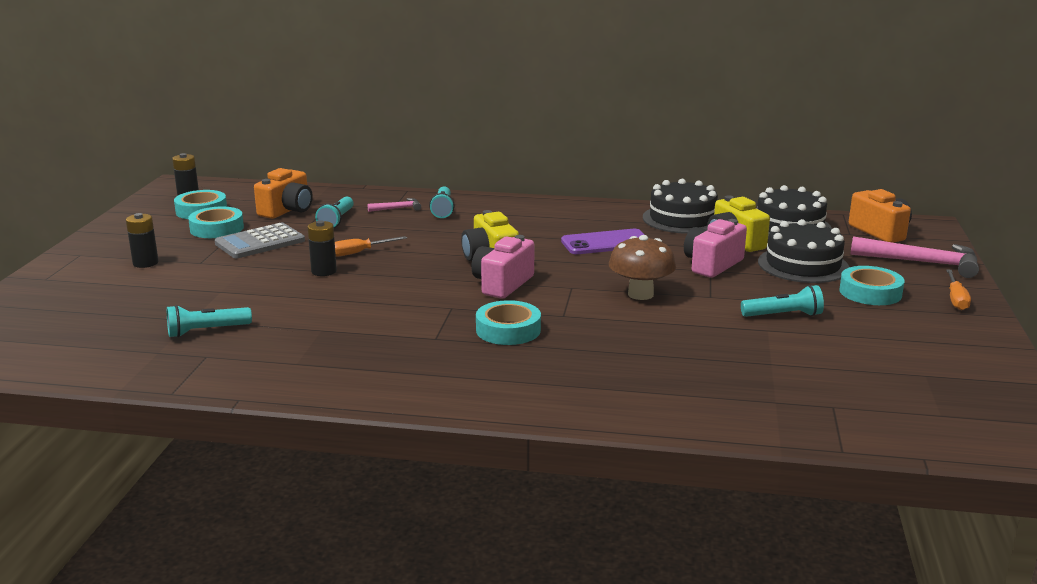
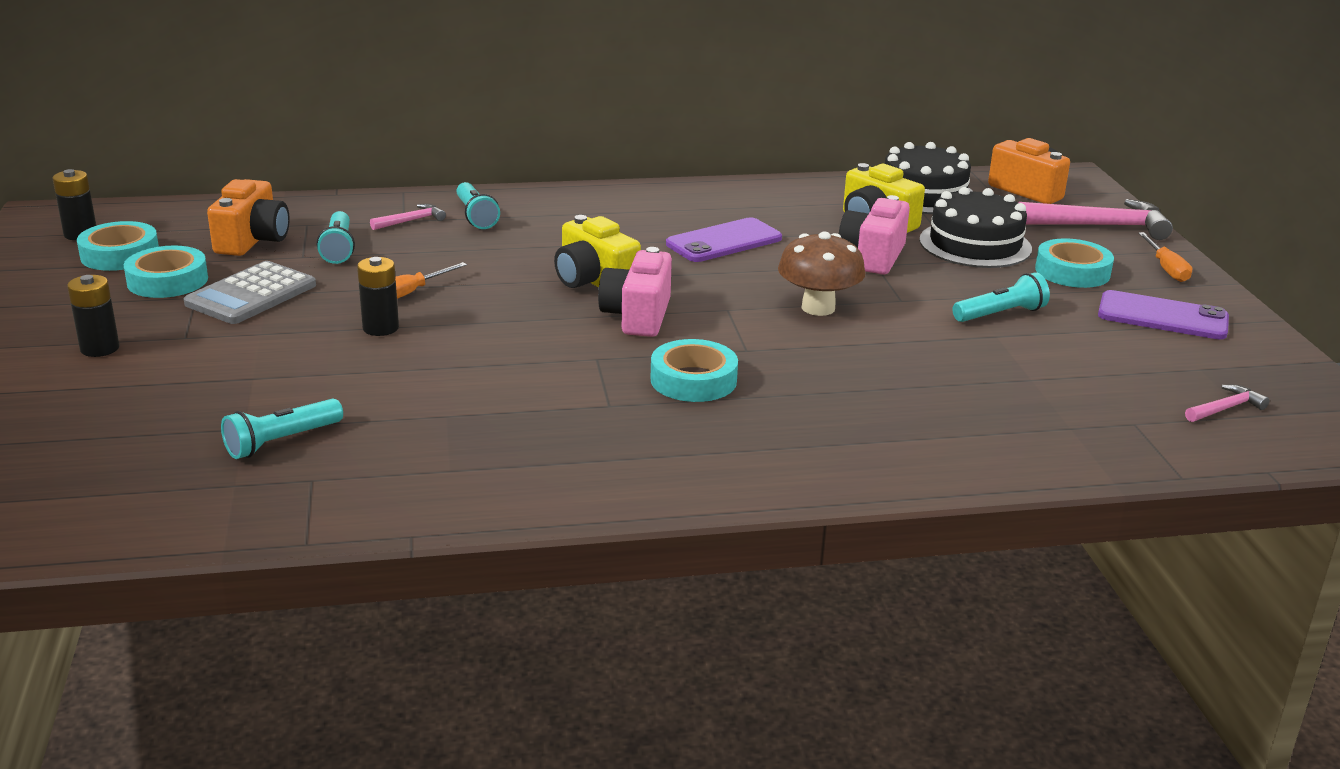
camera: 20 degrees left, 5 degrees up
(682, 219) = (792, 197): black cake -> none
(923, 333) = (1162, 316): none -> purple phone
(924, 407) = (1225, 408): none -> pink hammer

